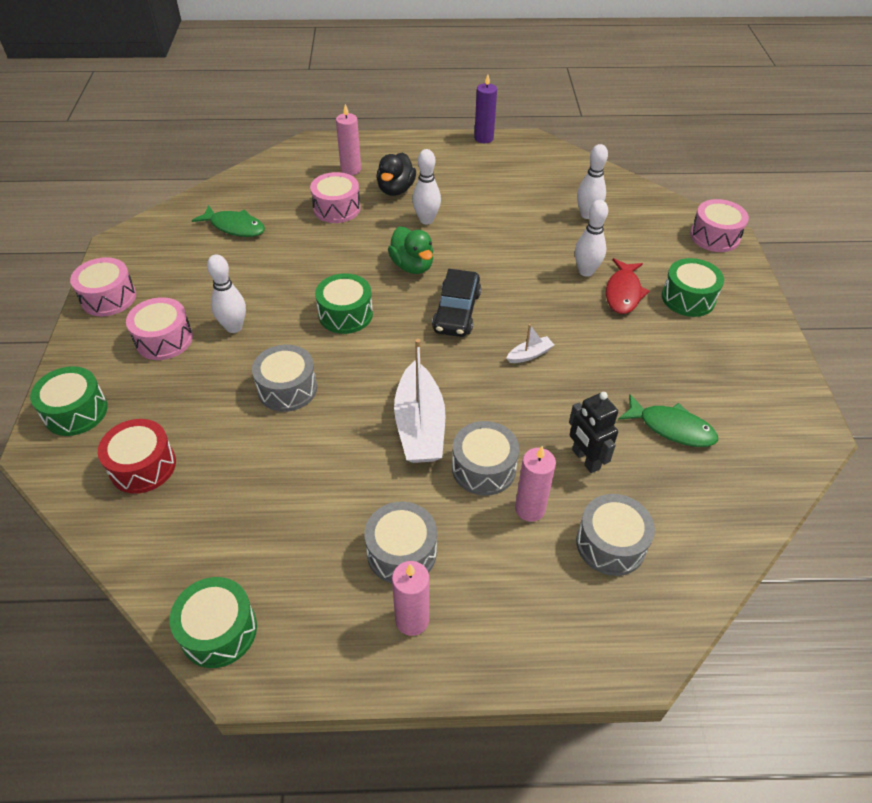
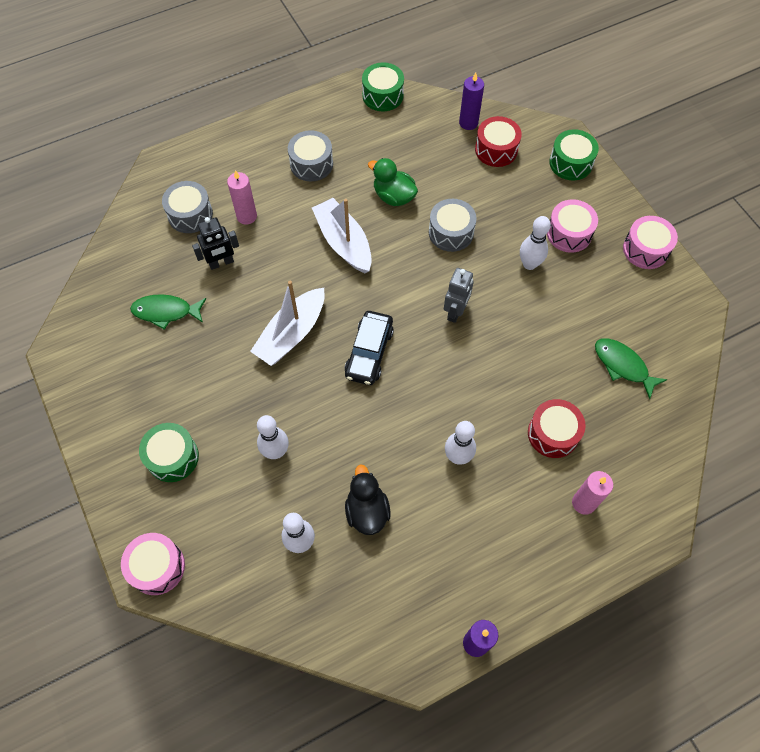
camera: 155 degrees right, 15 degrees up
(139, 522) = (468, 123): none -> purple candle
(235, 227) = (623, 366): green fish -> green fish turned 45 degrees clockwise
(337, 208) = (553, 433): pink drum -> red drum
(345, 314) = (455, 311): green drum -> grey robot
(396, 189) = (516, 491): black duck -> black duck (367, 511)
(412, 266) = (435, 388): green duck -> green duck (393, 196)
(412, 620) = (287, 135): pink candle -> none
(456, 312) = (369, 352): black car -> black car turned 150 degrees counterclockwise
(483, 468) = (286, 230): grey drum -> none
(529, 355) = (291, 334): white boat -> white boat, size x2.23
(585, 459) = (221, 263): black robot -> black robot turned 120 degrees clockwise
(623, 293) = (234, 438): red fish -> none

